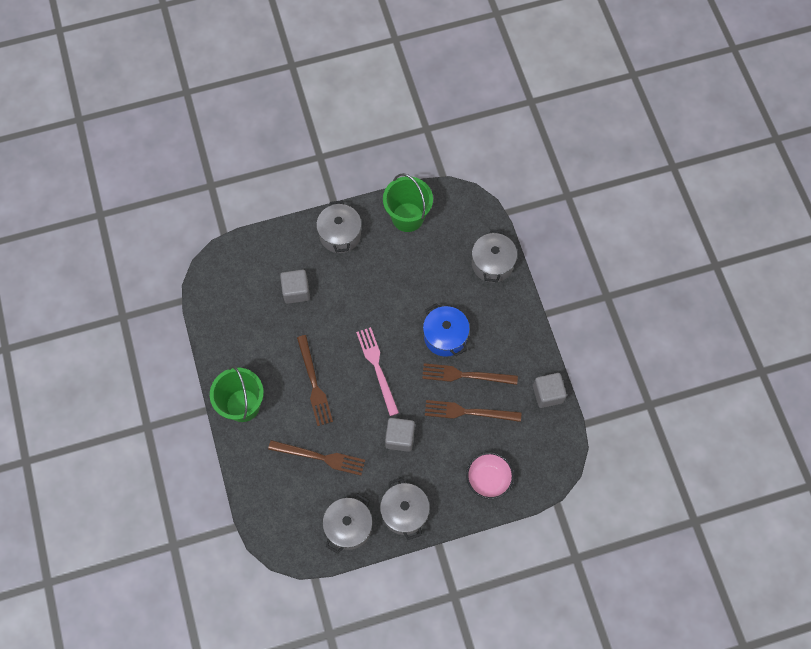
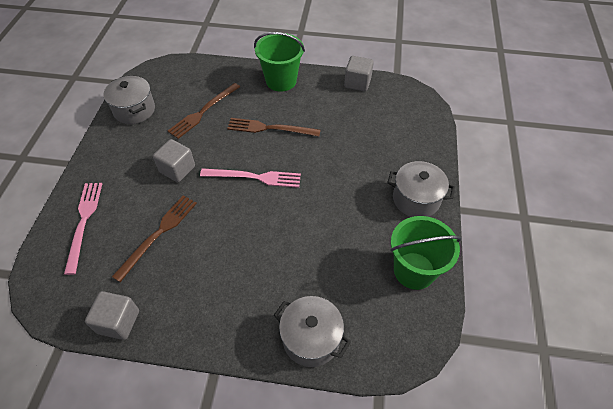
camera: 115 degrees right, 15 degrees down
(296, 291) = (368, 145): grey cube -> grey cube (357, 83)
(404, 512) = (113, 148): grey pot -> none
(445, 336) = (250, 247): blue pot -> none
(465, 375) = (197, 248): brown fork -> none
(488, 479) = (84, 222): pink bowl -> pink fork

